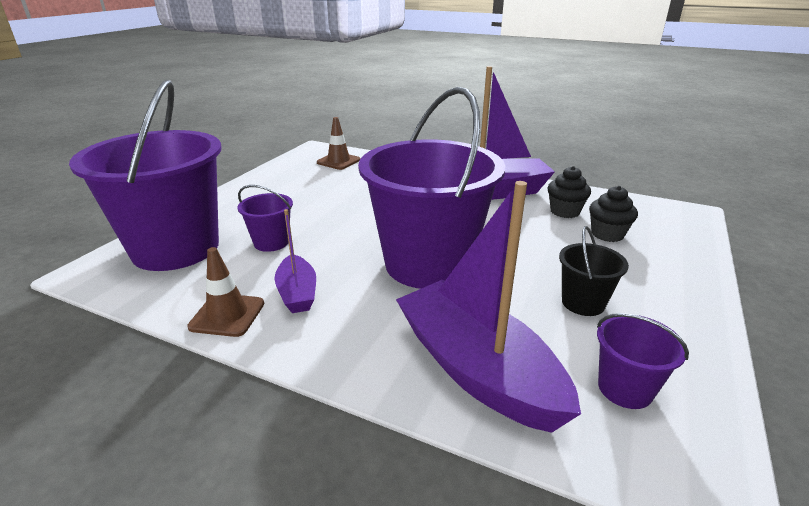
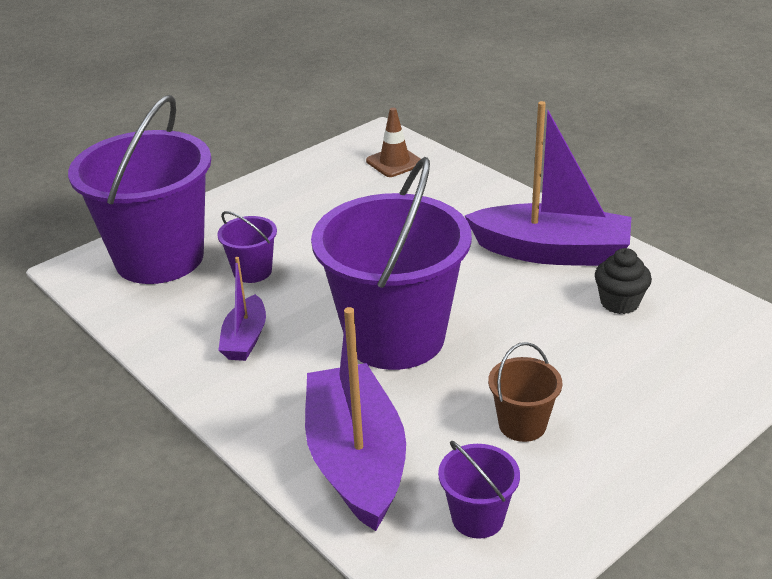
camera: 25 degrees right, 5 degrees up
(227, 315) = (172, 347): brown traffic cone -> none
(583, 303) = (522, 424): black bucket -> brown bucket
(607, 234) = (641, 348): black cupcake -> none

